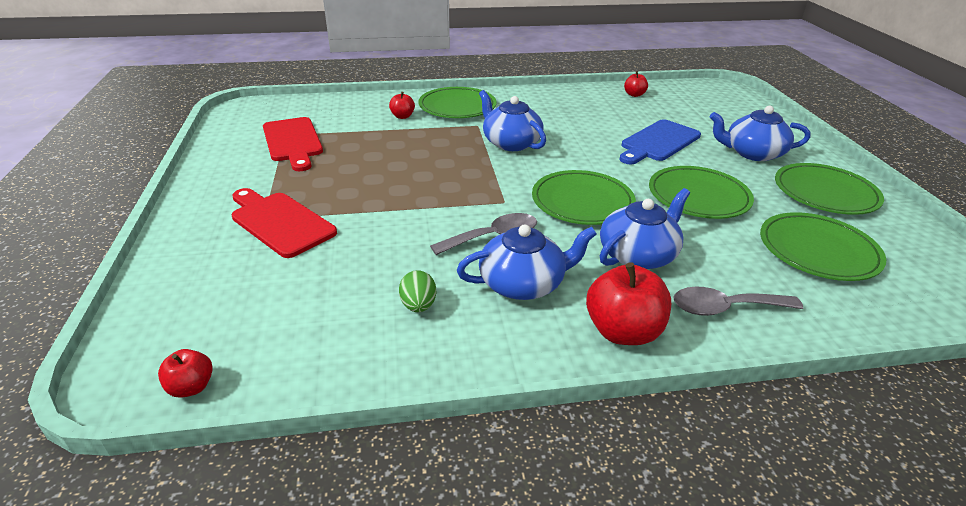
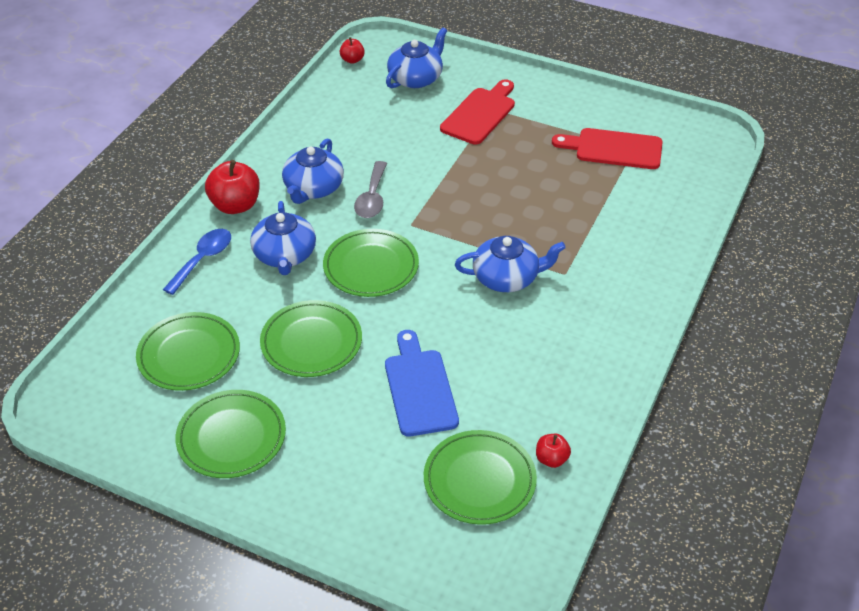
camera: 125 degrees right, 10 degrees up
(280, 222) = (480, 114): red cutting board -> red cutting board turned 45 degrees counterclockwise
(402, 116) = (625, 230): red apple -> none
(418, 306) = (337, 141): green egg -> none
(457, 107) = (623, 279): green plate -> green plate (479, 480)
(725, 308) = (203, 259): grey spoon -> blue spoon
(752, 153) = (334, 449): blue teapot -> blue teapot (416, 78)

